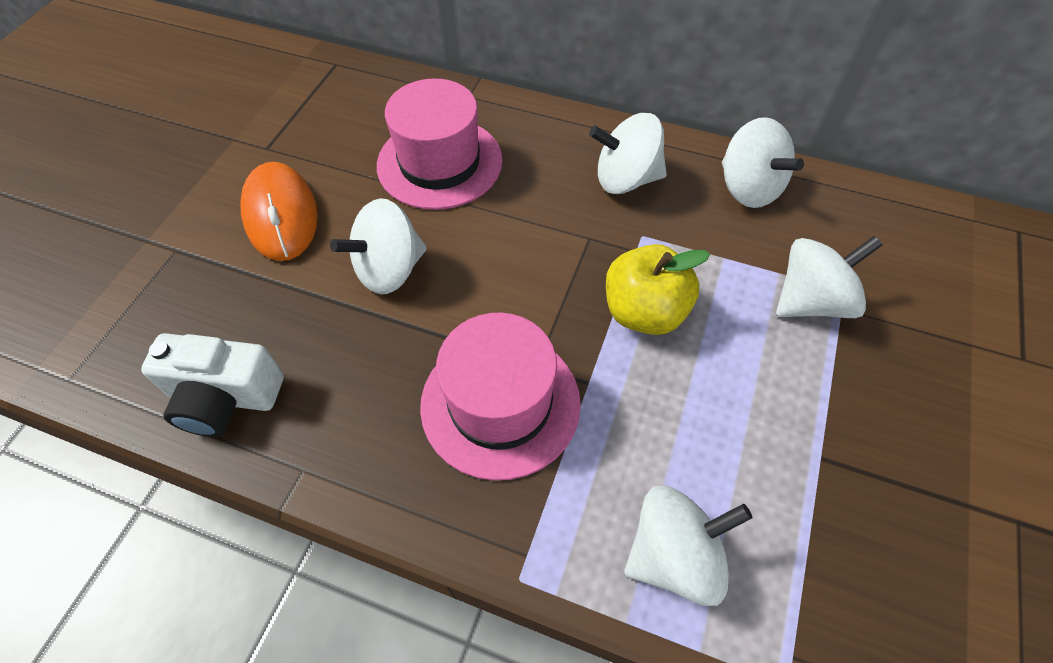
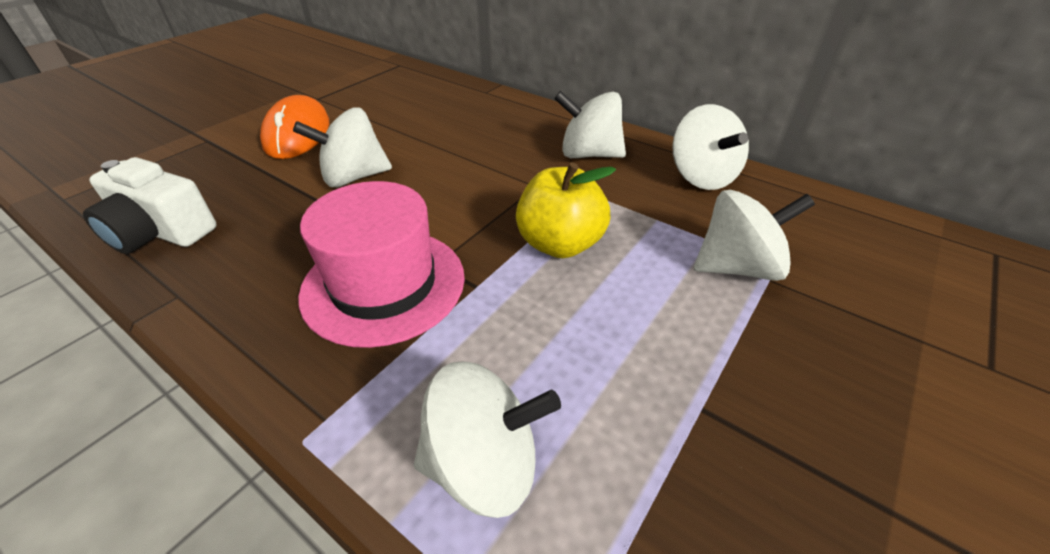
camera: 15 degrees right, 15 degrees down
(439, 163) = (438, 123): pink hat -> none

